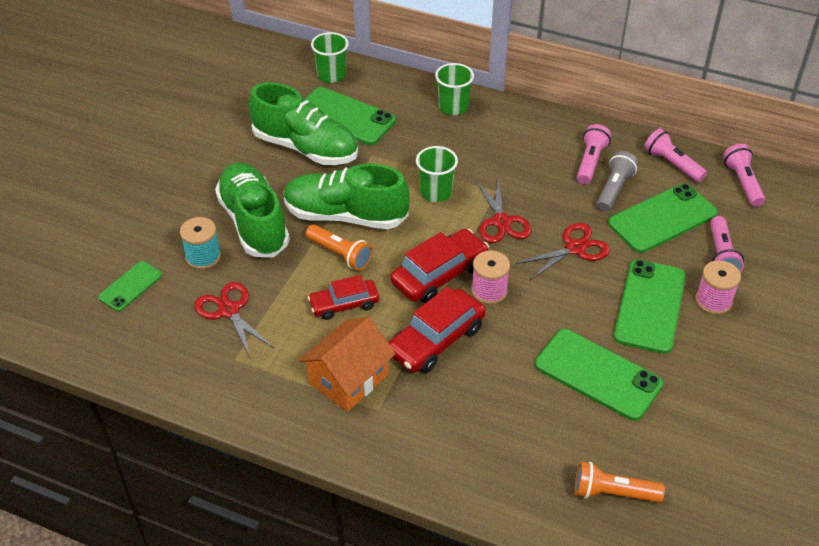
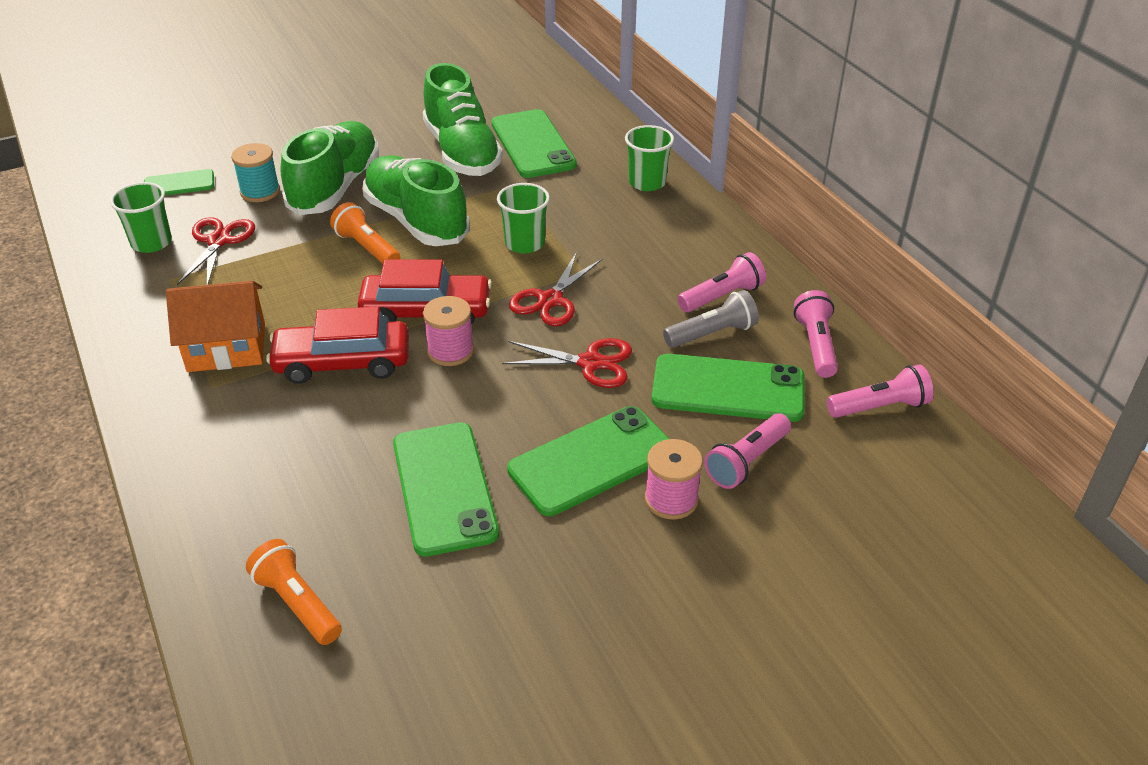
camera: 40 degrees right, 5 degrees down
(331, 75) = (569, 107): green cup -> green cup (151, 242)
(340, 254) = (367, 248): orange flashlight -> orange flashlight turned 150 degrees clockwise
(344, 304) = (311, 288): red car -> none
(742, 183) = (880, 407): pink flashlight -> pink flashlight turned 45 degrees clockwise

